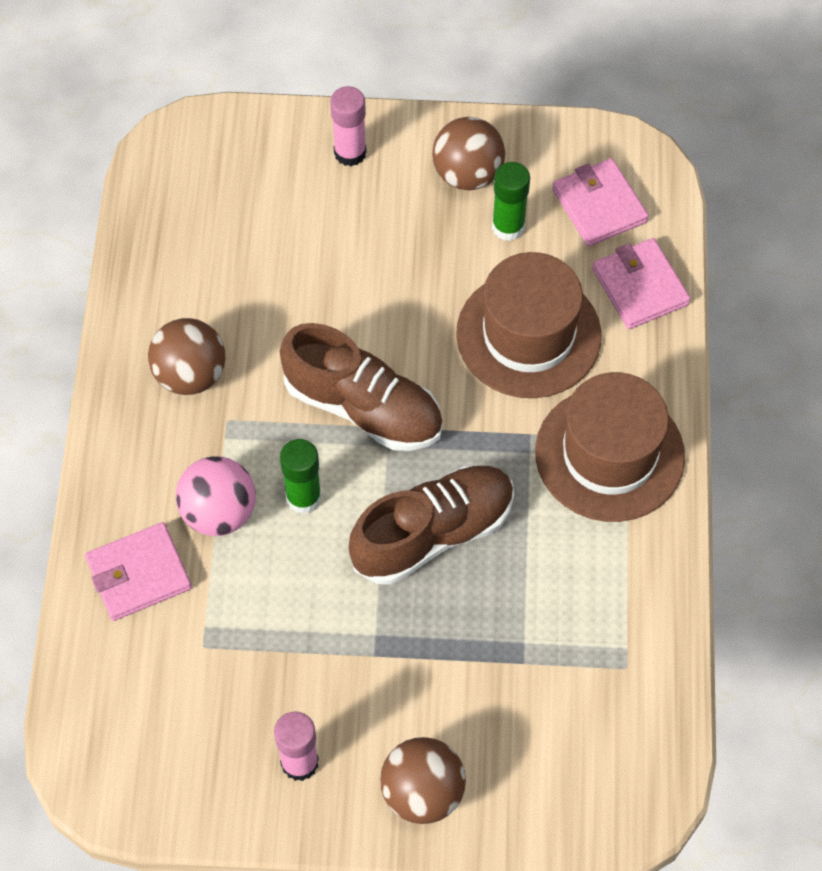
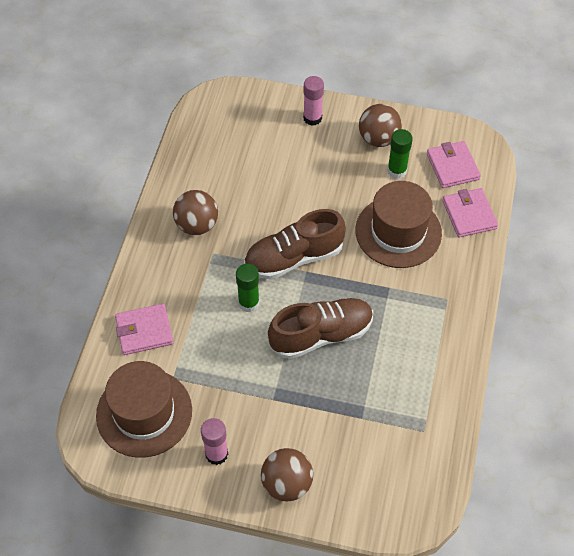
camera: 10 degrees right, 5 degrees down
(219, 512) = (198, 304): pink ball -> none
(363, 407) = (293, 258): brown shoe -> brown shoe turned 120 degrees clockwise
(609, 454) = (435, 306): brown hat -> brown hat (144, 413)

